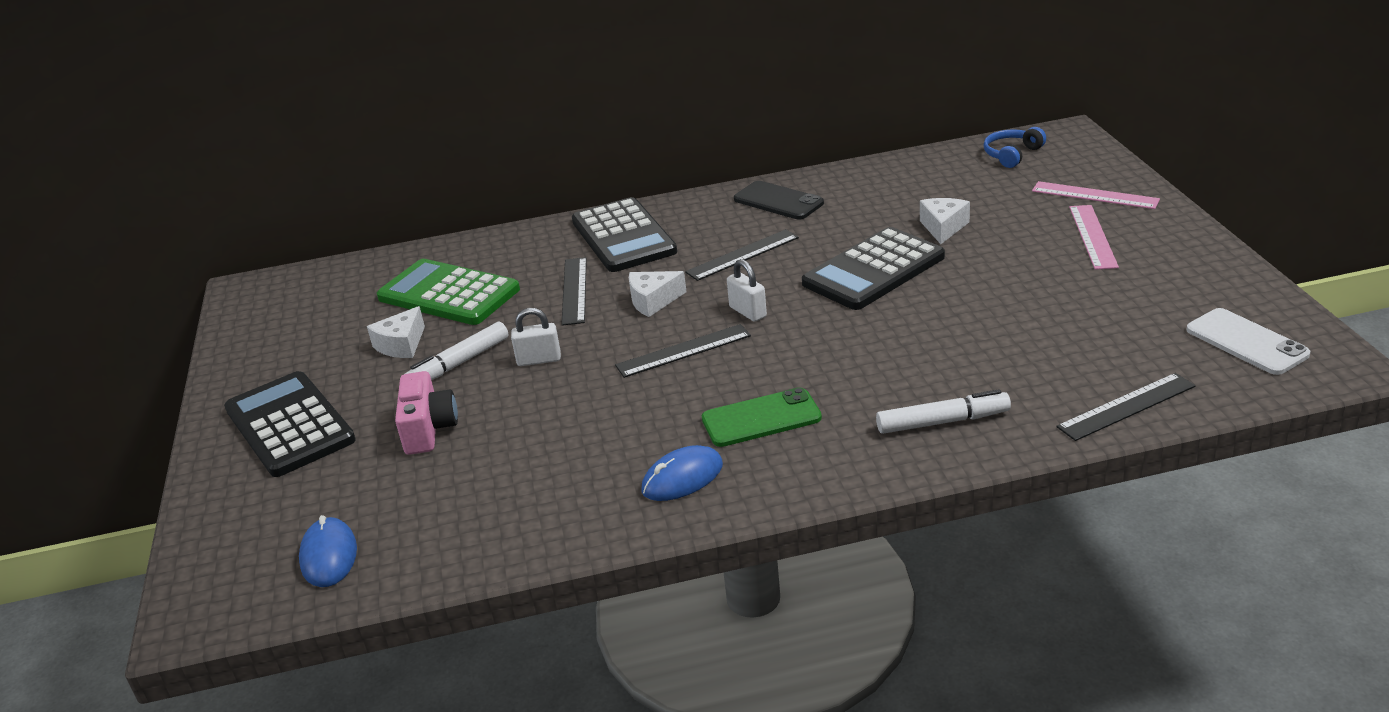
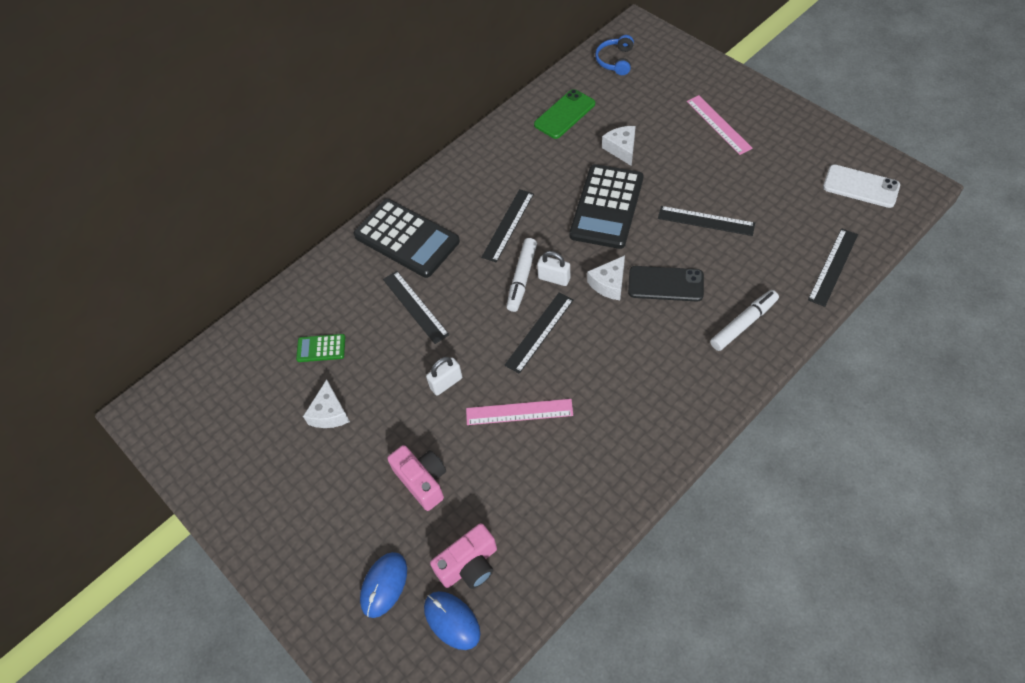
camera: 30 degrees left, 25 degrees up
(289, 425) = (313, 526): black calculator -> none
(397, 517) = (469, 565): none -> pink camera
(448, 294) = (321, 348): green calculator -> green calculator, size x0.46
(459, 363) = (390, 412): white marker -> white marker (522, 278)
(653, 301) = (481, 294): white cheese -> white cheese (609, 284)
(682, 478) = (626, 441): blue mouse -> blue mouse (384, 585)
(761, 418) = (636, 369): green phone -> green phone (564, 114)
(778, 201) = (491, 162): black phone -> black phone (665, 284)
(988, 315) = (706, 221): none -> black ruler
(1094, 195) = (694, 84): pink ruler -> pink ruler (519, 412)

